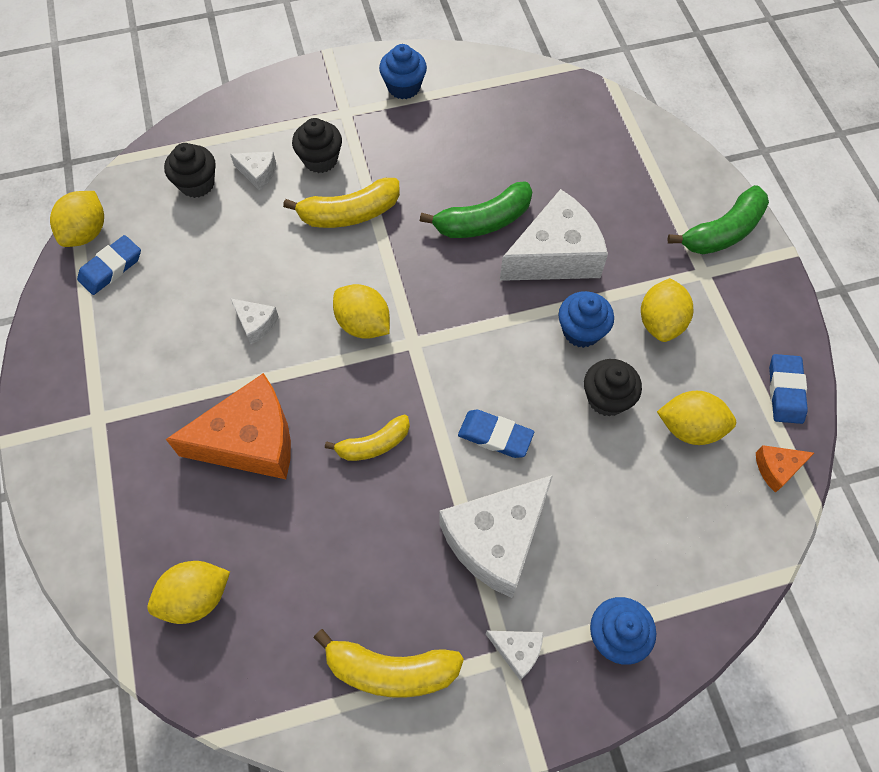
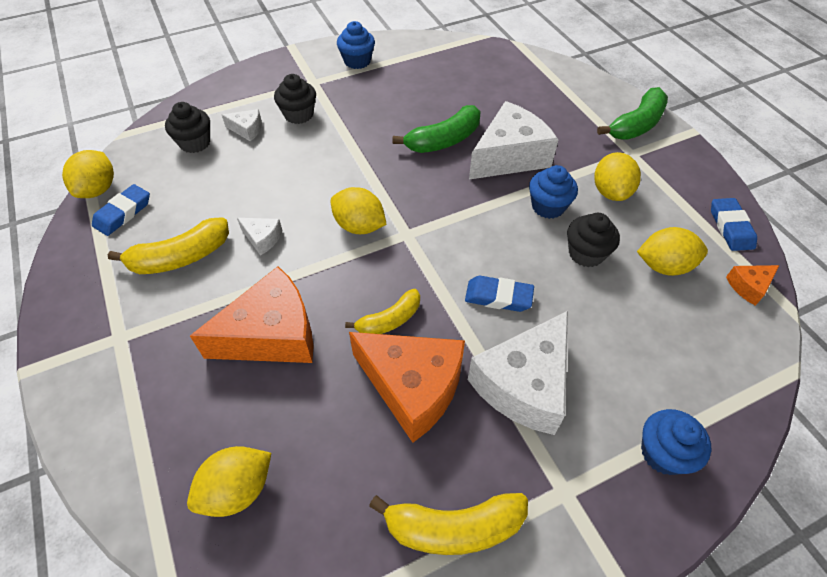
camera: 10 degrees left, 10 degrees down
(349, 213) = (330, 148): yellow banana -> yellow banana (180, 257)
(382, 523) = (413, 387): none -> orange cheese
(517, 651) = (574, 484): white cheese -> none

